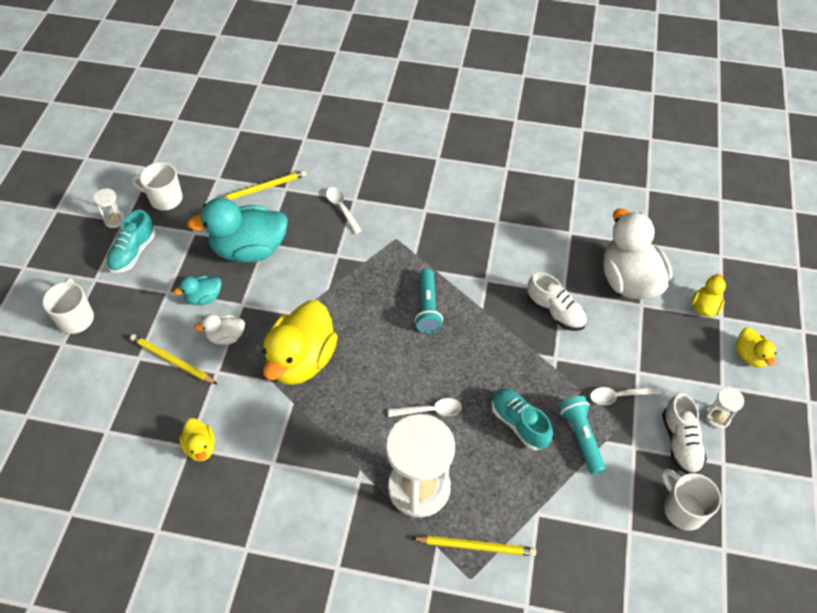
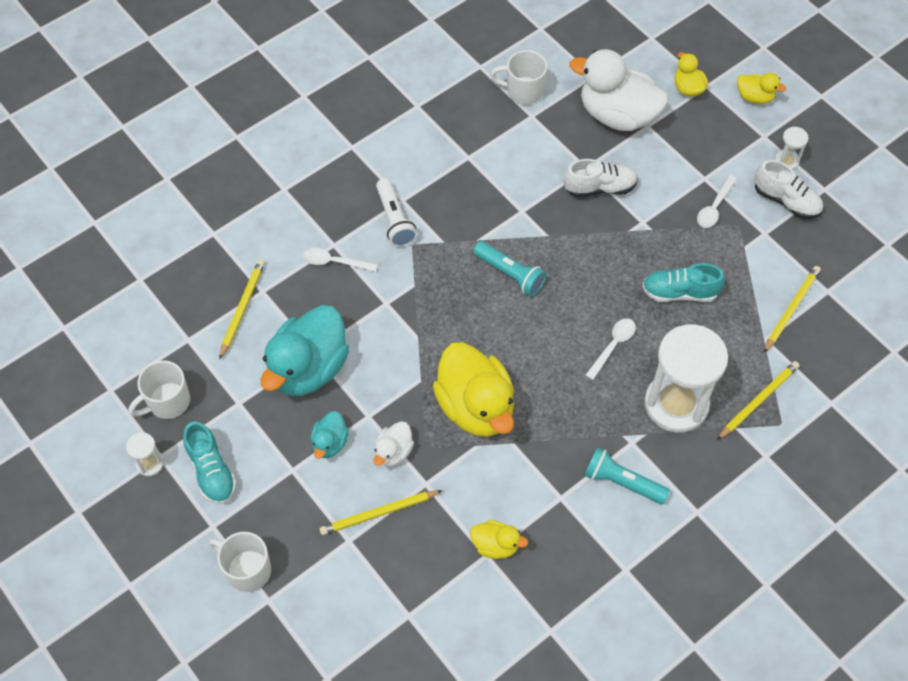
camera: 50 degrees left, 5 degrees up
(405, 216) = (395, 220): none -> white flashlight
(581, 437) = (727, 260): turquoise flashlight -> turquoise flashlight (622, 482)
(584, 514) = (791, 309): none -> yellow pencil
(683, 509) = (839, 244): white mug -> white mug (523, 91)

